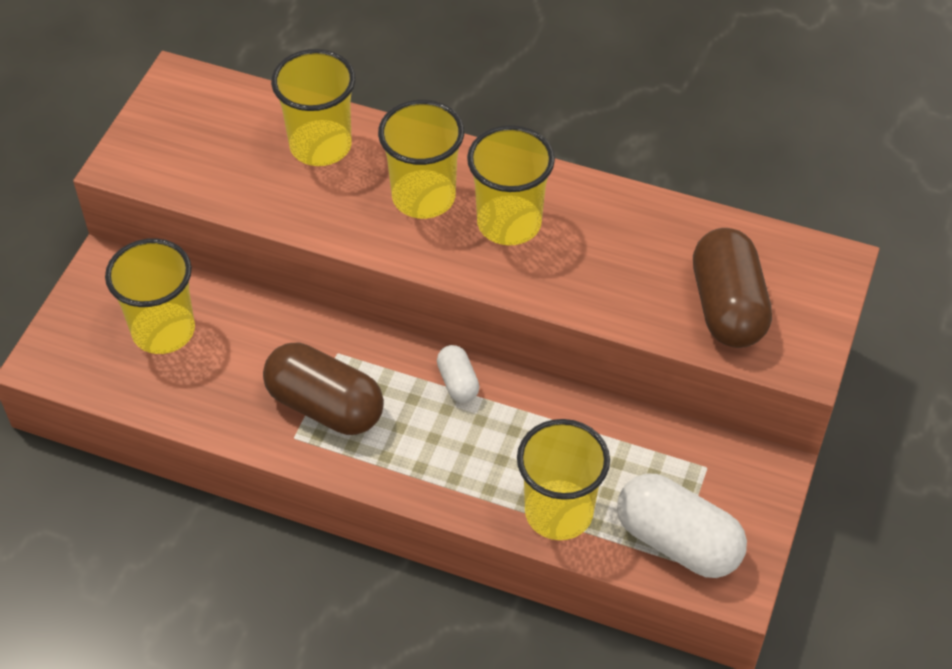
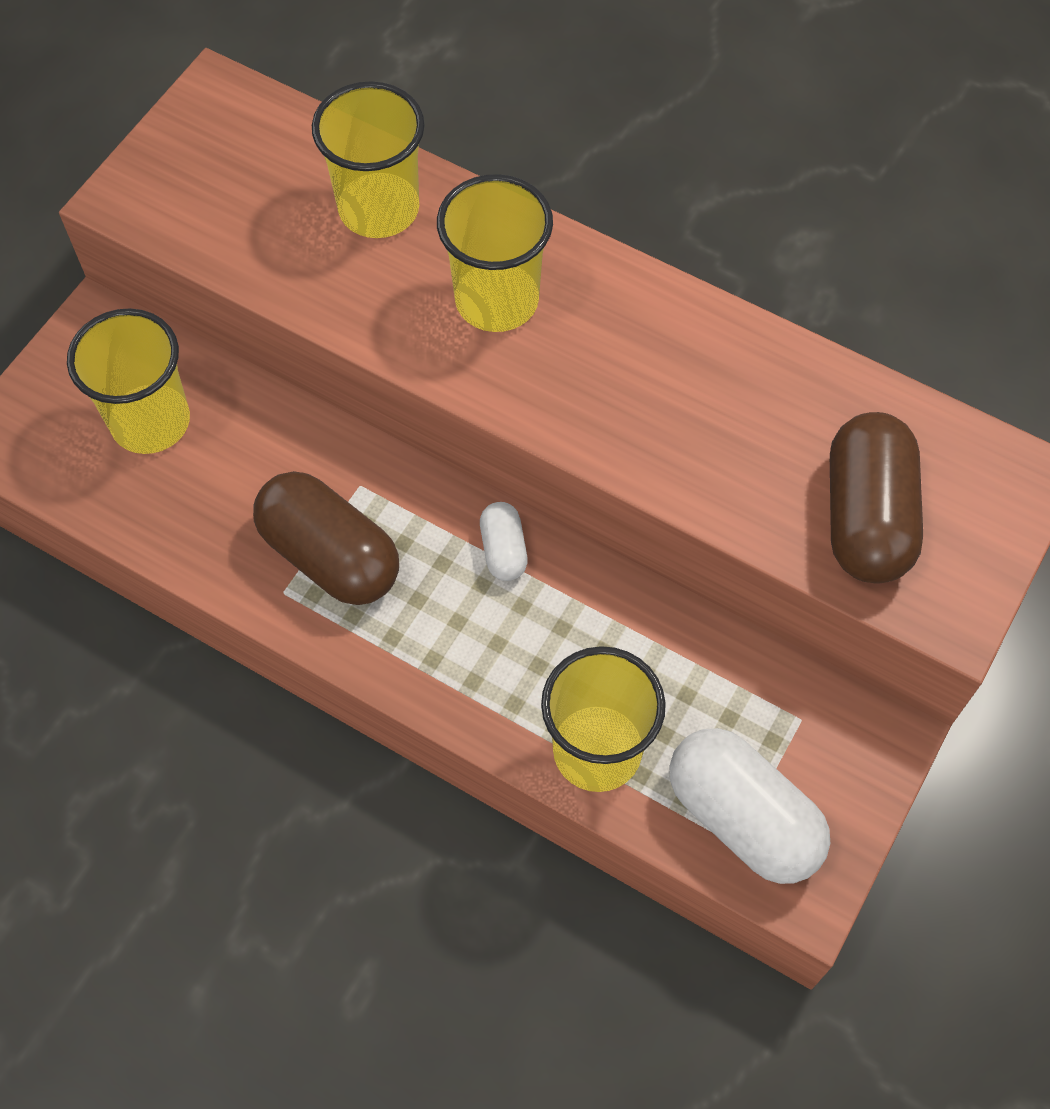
camera: 10 degrees right, 10 degrees up
(509, 223) = (600, 353): yellow cup -> none

